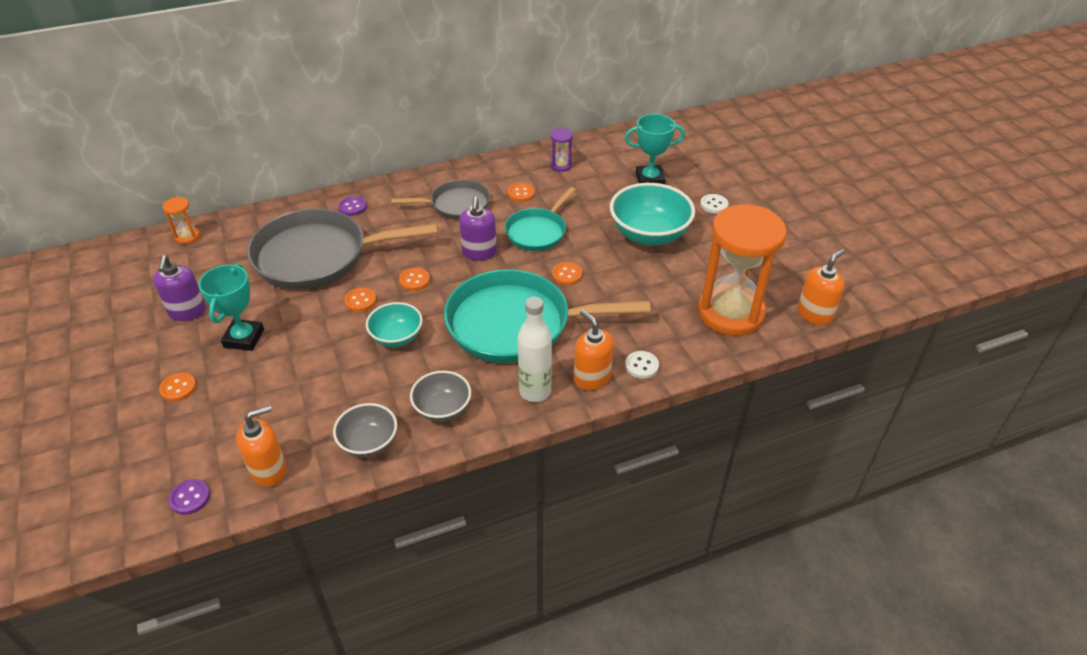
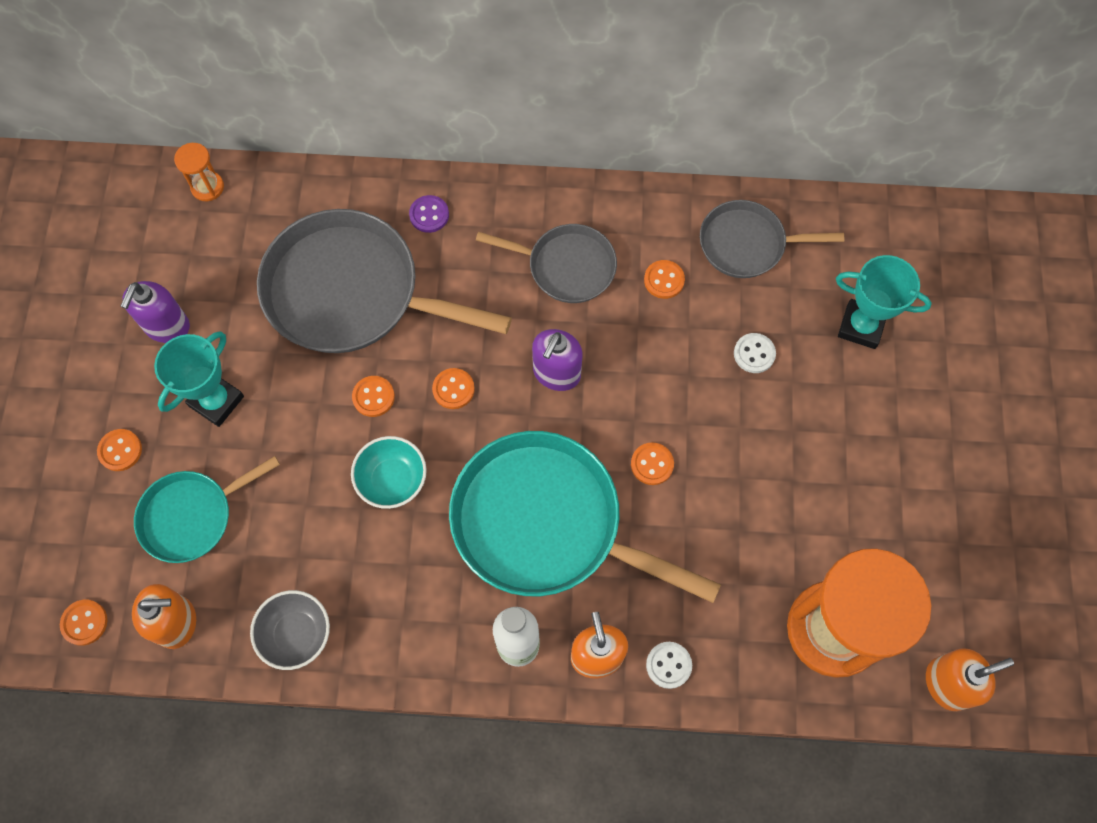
camera: 25 degrees right, 25 degrees up
(190, 498) = (84, 622): purple button -> orange button
(442, 409) = (399, 621): grey bowl -> none
(537, 232) = (651, 366): turquoise pan -> turquoise pan (192, 516)
(561, 165) = (747, 244): purple hourglass -> grey pan
(649, 235) = (801, 437): turquoise bowl -> none
(714, 205) = (926, 417): white button -> white button (754, 354)

